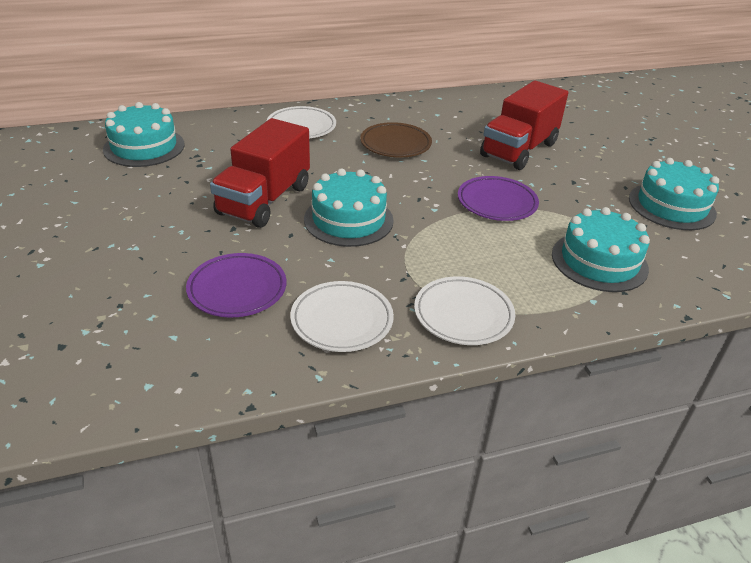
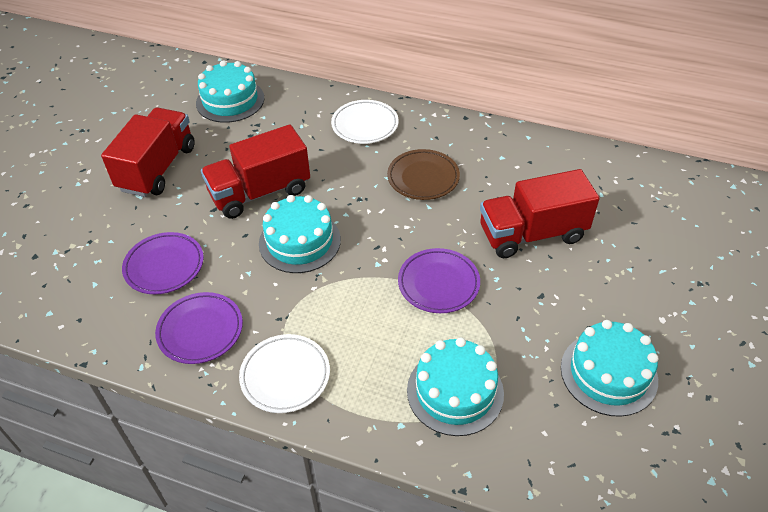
camera: 40 degrees right, 10 degrees up
(127, 219) = (157, 168): none -> red truck
(342, 320) = (200, 330): white plate -> purple plate

